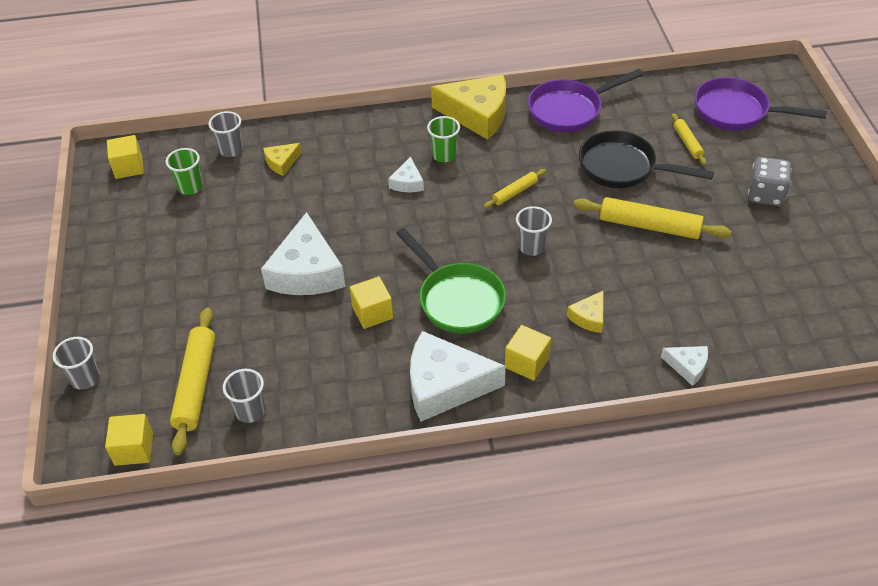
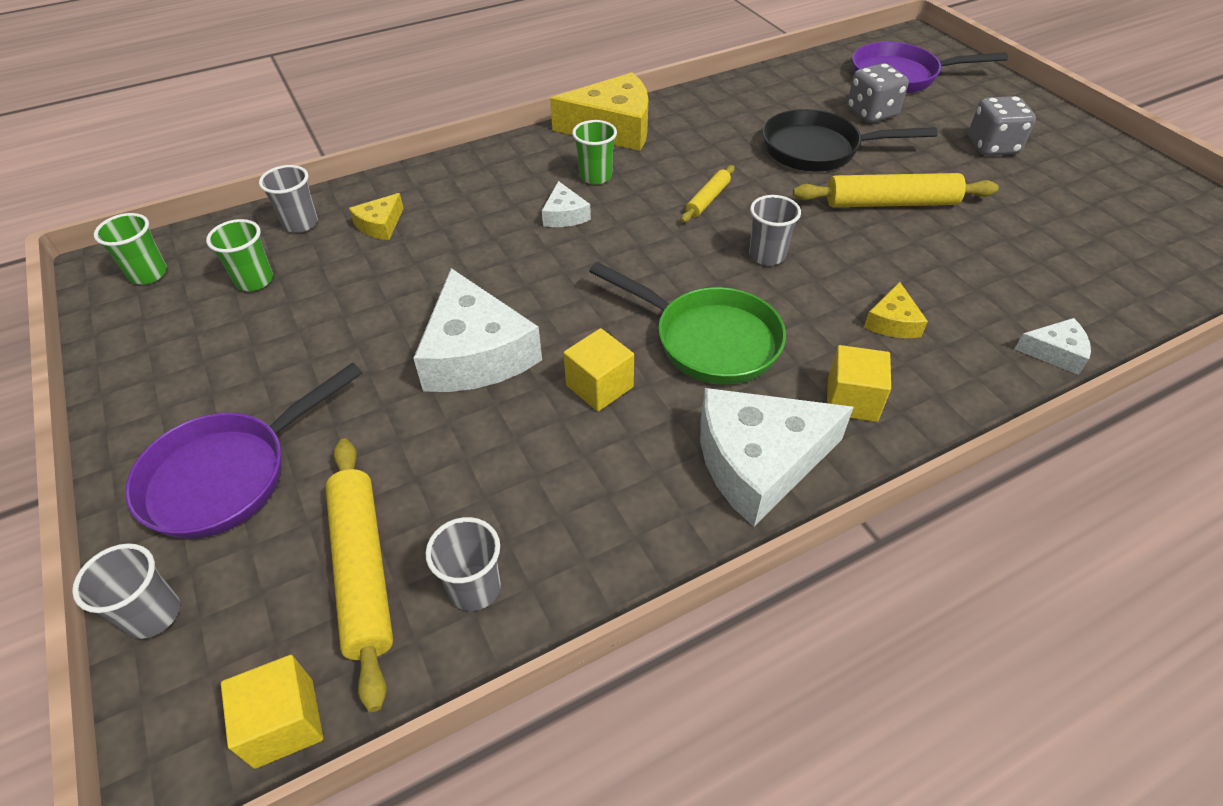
camera: 20 degrees left, 0 degrees up
(128, 167) = (148, 274): yellow cube -> green cup
(569, 110) = (719, 105): purple pan -> purple pan (228, 475)
(687, 143) = (871, 113): yellow rolling pin -> grey dice

